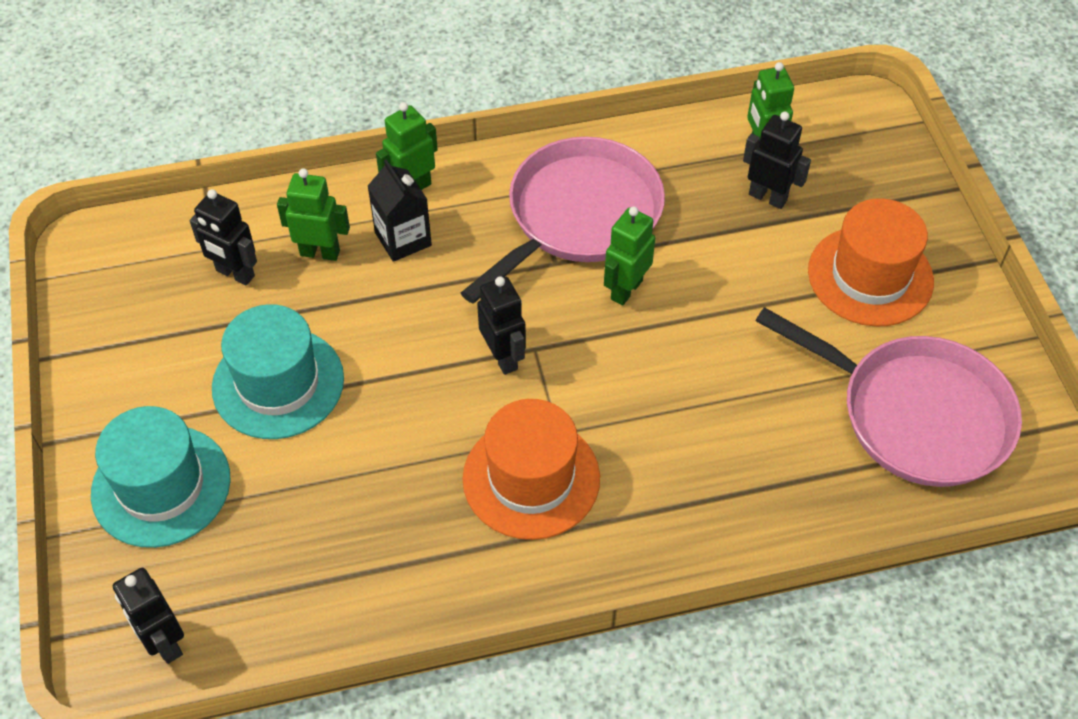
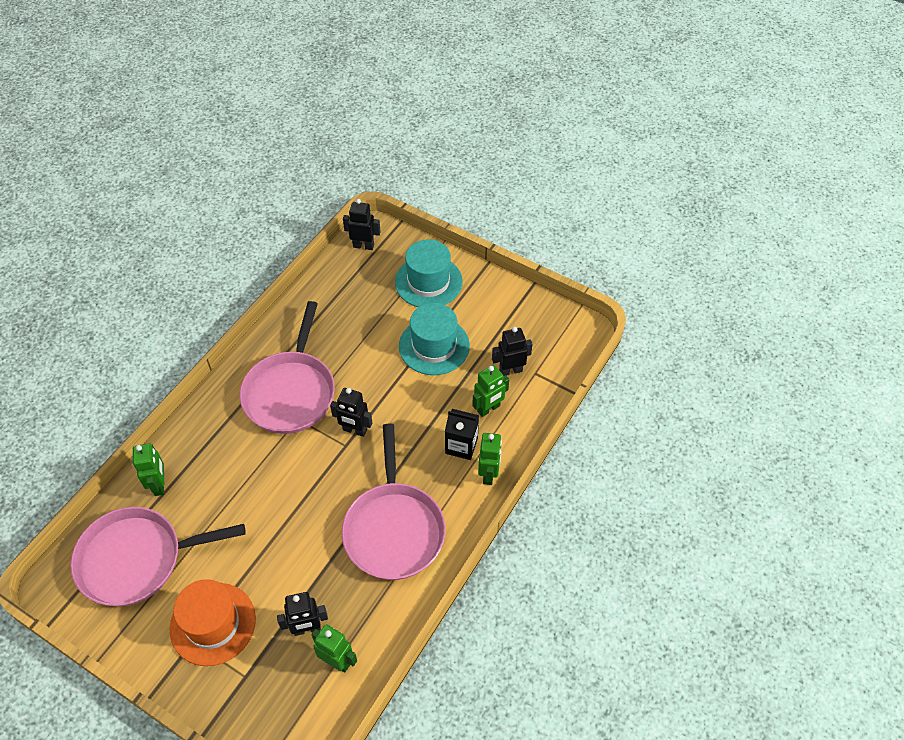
camera: 135 degrees right, 0 degrees up
(531, 478) = (291, 392): orange hat -> pink pan
(626, 289) = (332, 509): green robot -> green robot (159, 485)

